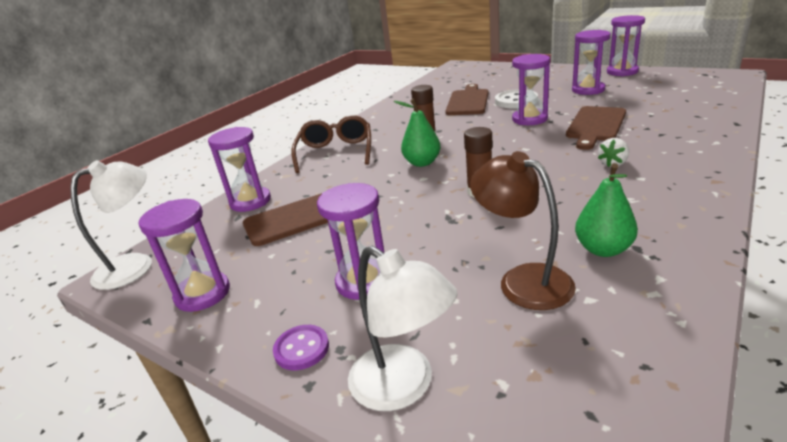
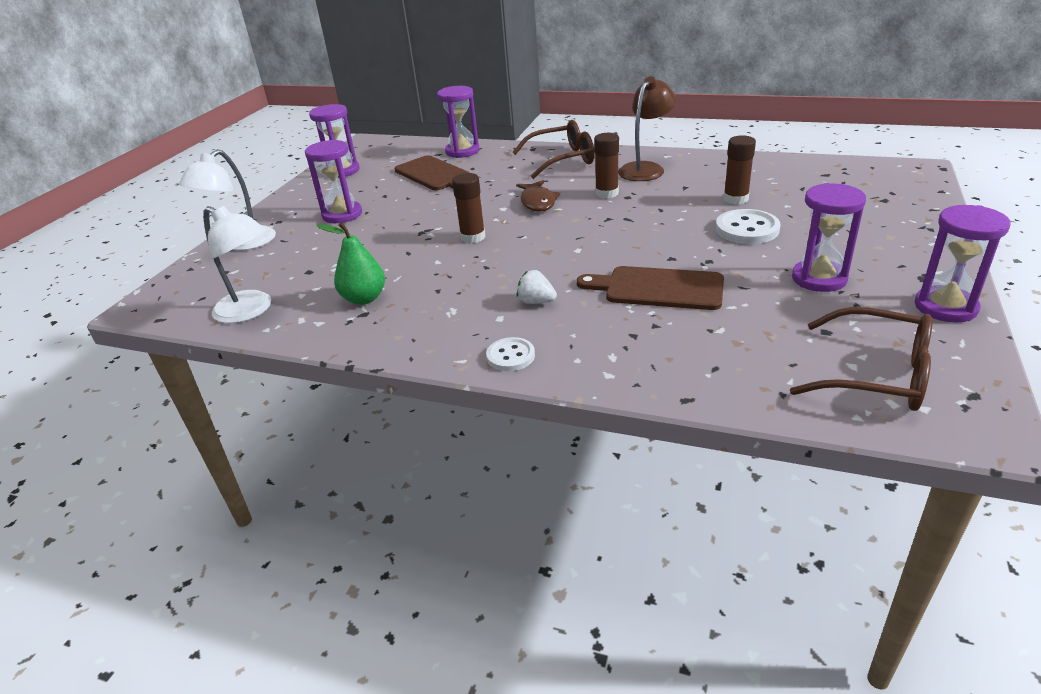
camera: 75 degrees right, 5 degrees up
(135, 265) = (378, 143): white lamp -> white lamp (251, 311)
(301, 349) = (281, 211): purple button -> none
(422, 163) = (537, 202): green pear -> brown fish
(468, 101) = (735, 199): brown cutting board -> brown glue stick
(523, 280) = (330, 269): brown lamp -> brown lamp (645, 168)
(529, 119) = (674, 244): purple hourglass -> none
(692, 86) = (877, 374): none -> brown glasses
(702, 173) = (510, 356): none -> white button

